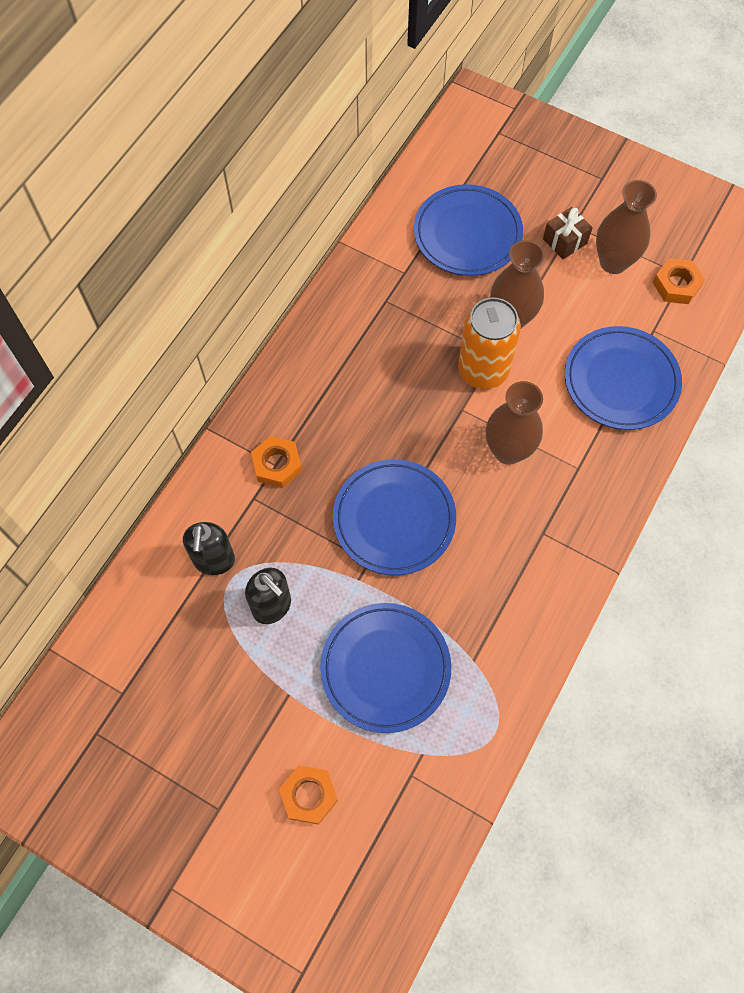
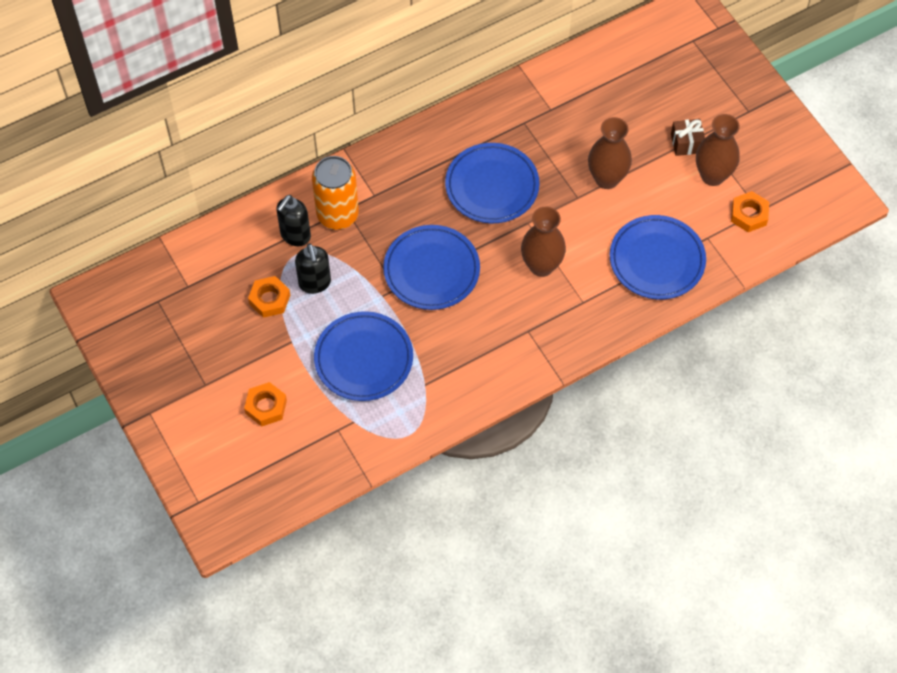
camera: 30 degrees right, 5 degrees down
(277, 465) = (375, 196): orange nut -> orange nut (269, 299)
(467, 234) = (616, 104): blue plate -> blue plate (492, 186)
(483, 370) = (561, 204): orange can -> orange can (337, 214)

